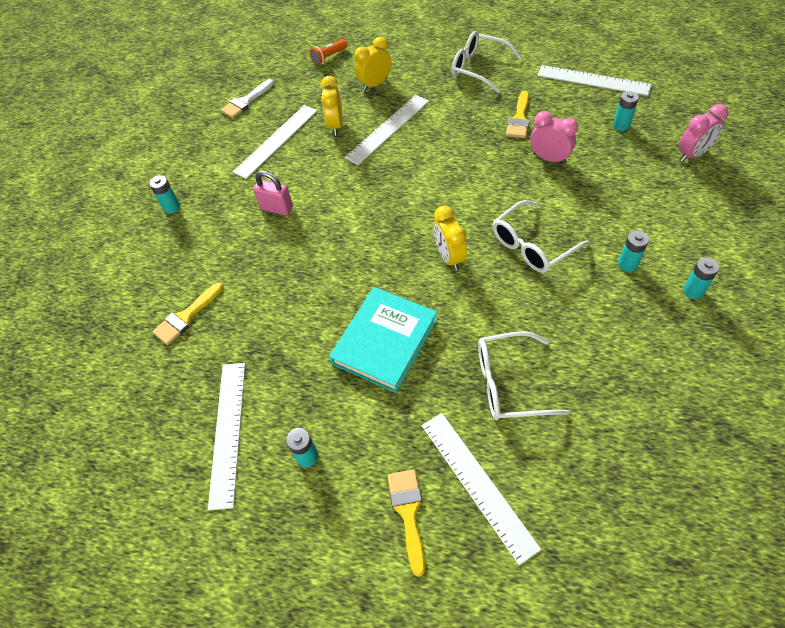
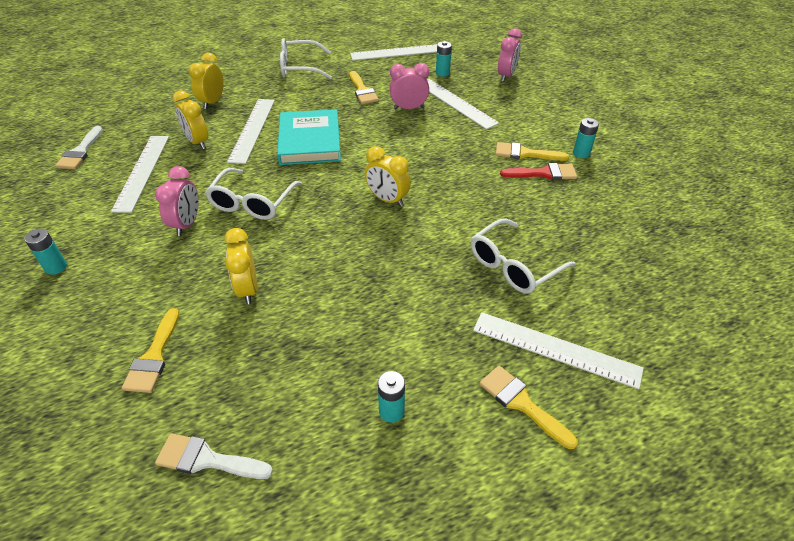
camera: 40 degrees left, 10 degrees down
(169, 416) = (207, 459): none -> white brush
(228, 432) = (289, 436): white ruler -> white ruler (455, 103)
(277, 208) = (187, 224): pink padlock -> pink clock
(280, 292) = (247, 289): none -> yellow clock
(329, 57) = (148, 95): orange flashlight -> none
(385, 341) = (385, 283): turquoise book -> turquoise book (309, 141)
(532, 245) = (446, 167): white glasses -> white glasses (252, 203)
(627, 264) = (525, 153): turquoise battery -> yellow brush
(627, 297) = (544, 173): none -> red brush

